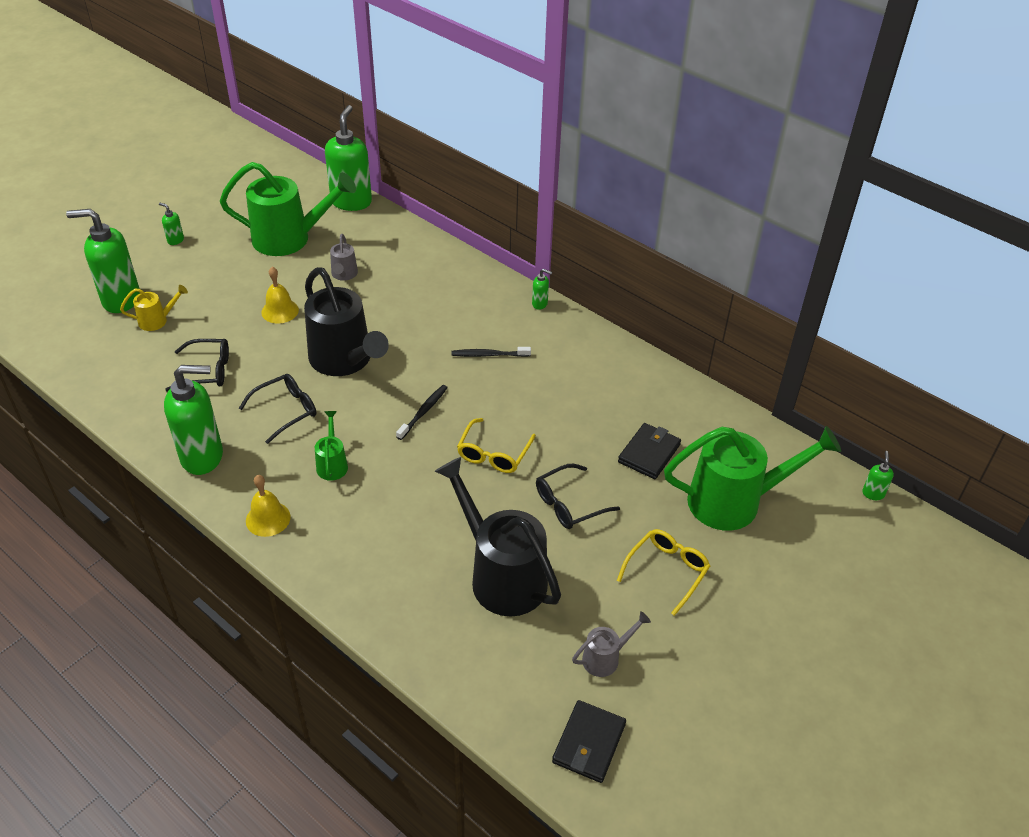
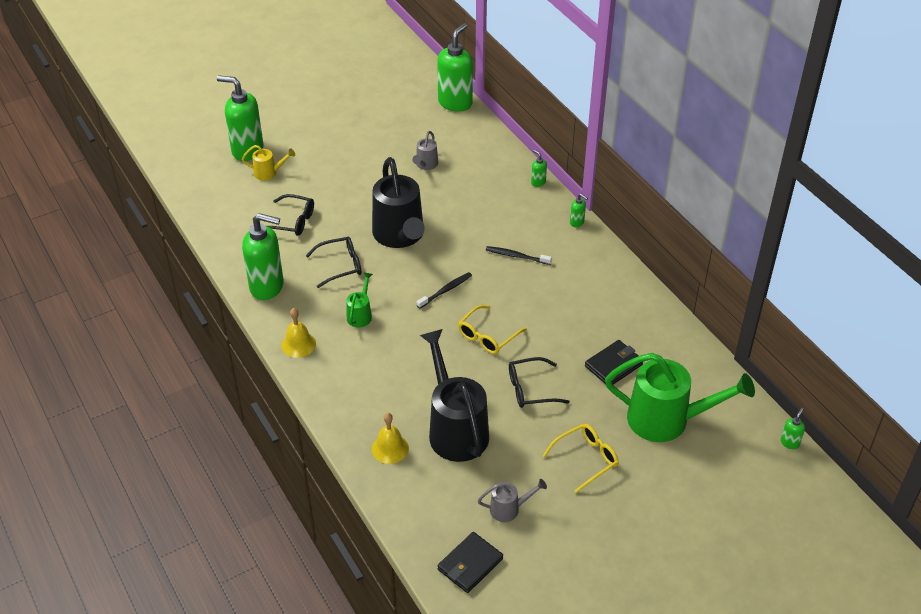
camera: 20 degrees right, 0 degrees up
(175, 240) = (304, 109): green soap dispenser -> green soap dispenser (538, 182)
(280, 311) = (364, 184): yellow bell -> yellow bell (390, 448)
(290, 239) = (394, 125): green watering can -> none

